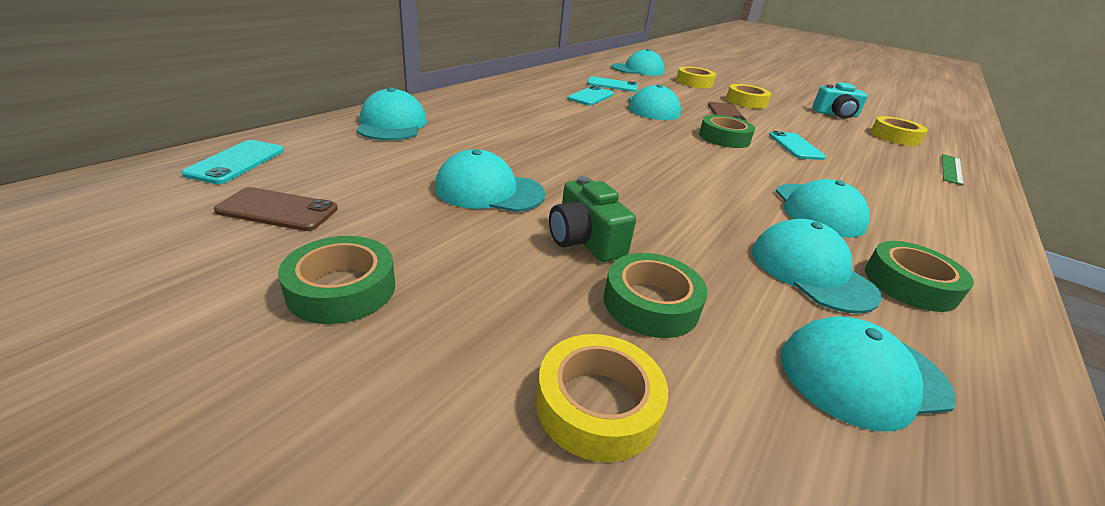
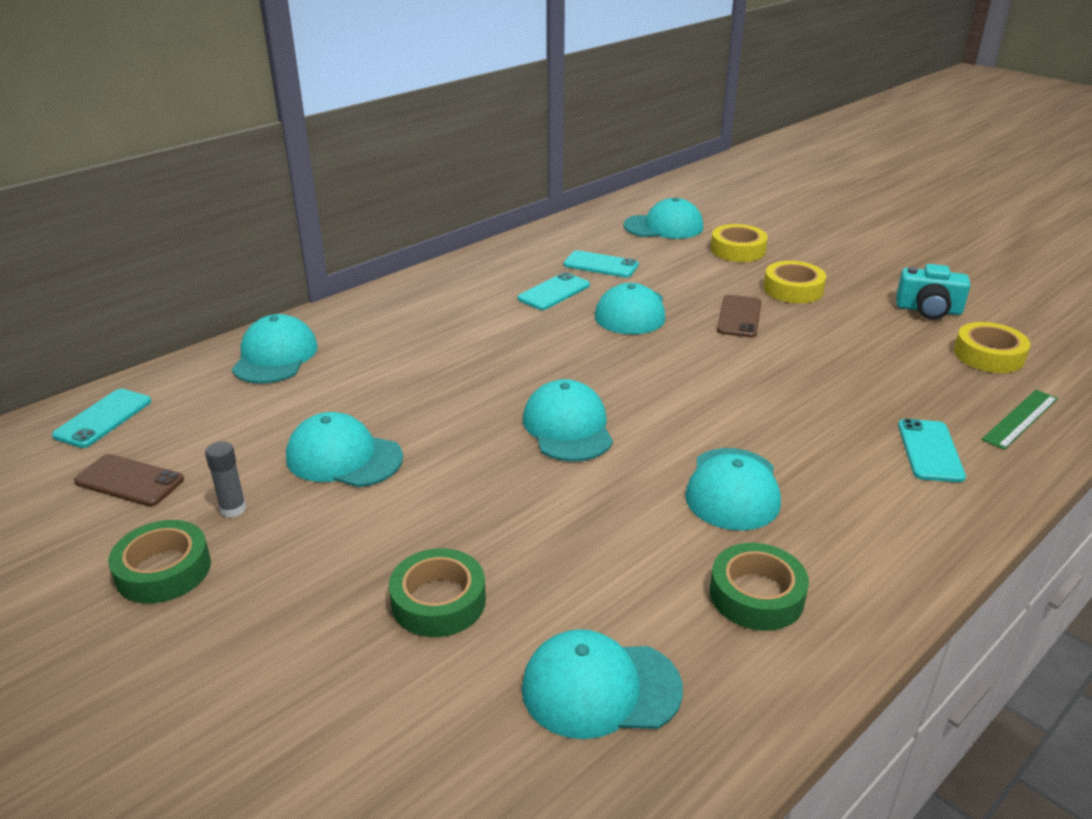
camera: 15 degrees right, 0 degrees up
(399, 231) = (233, 509): none -> grey glue stick
(585, 240) = (414, 525): green camera -> none
(597, 405) = (332, 690): yellow tape -> none
(724, 138) = (698, 366): green tape -> none
(795, 146) = (797, 379): turquoise phone -> turquoise phone (930, 451)
(811, 271) = (646, 574): turquoise cap -> turquoise cap (568, 427)

